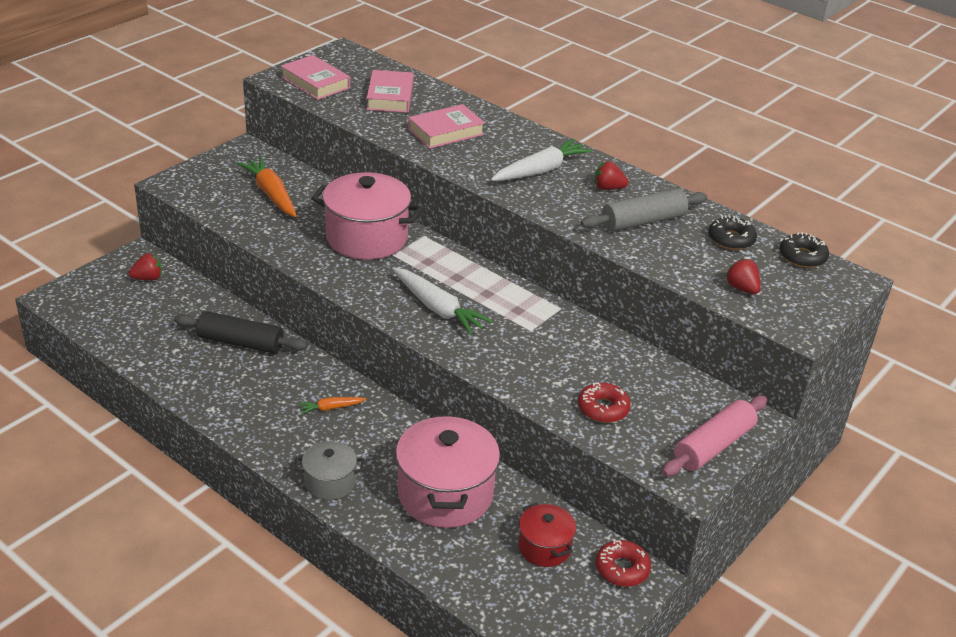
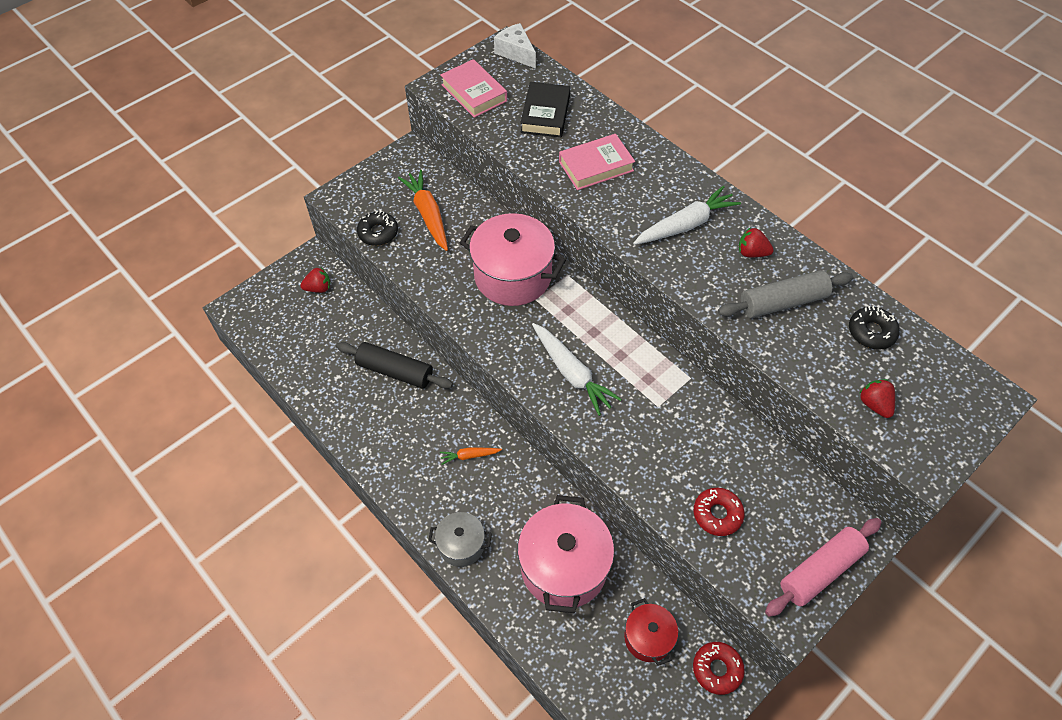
camera: 10 degrees right, 20 degrees up
(354, 55) = (516, 53): none -> white cheese
(390, 97) = (545, 114): pink book -> black book
(802, 257) = (943, 361): black donut -> black donut (378, 233)

